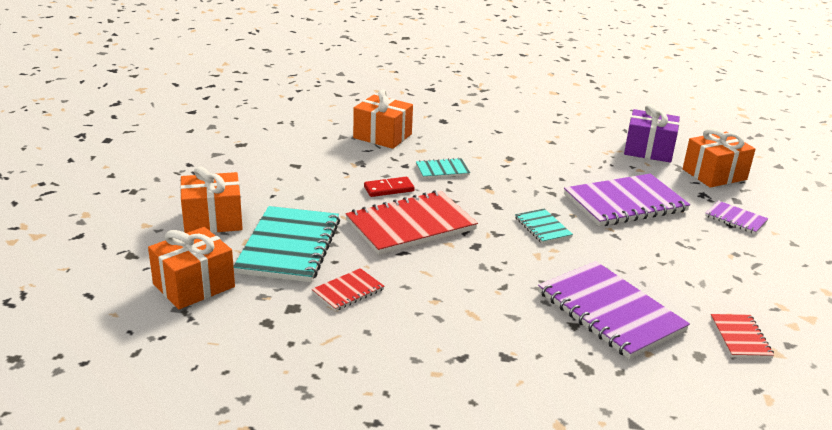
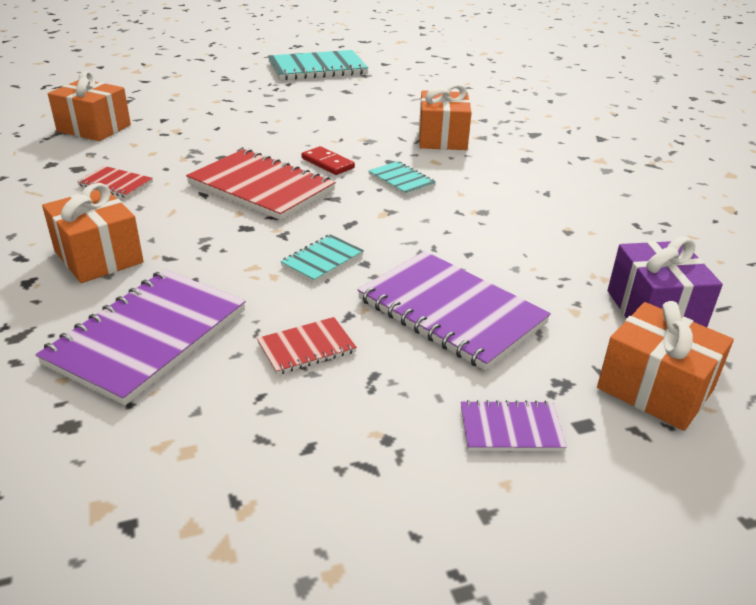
camera: 65 degrees right, 5 degrees up
(213, 220) = (201, 111): orange gift -> orange gift (98, 257)
(289, 246) = (178, 146): turquoise notebook -> turquoise notebook (317, 68)
(735, 219) = (511, 429): purple notebook -> purple notebook turned 75 degrees clockwise
(740, 337) = (129, 464): red notebook -> red notebook (306, 347)

